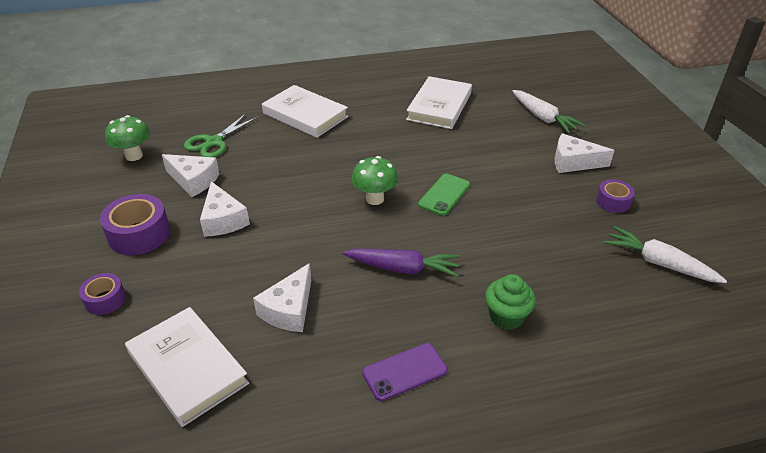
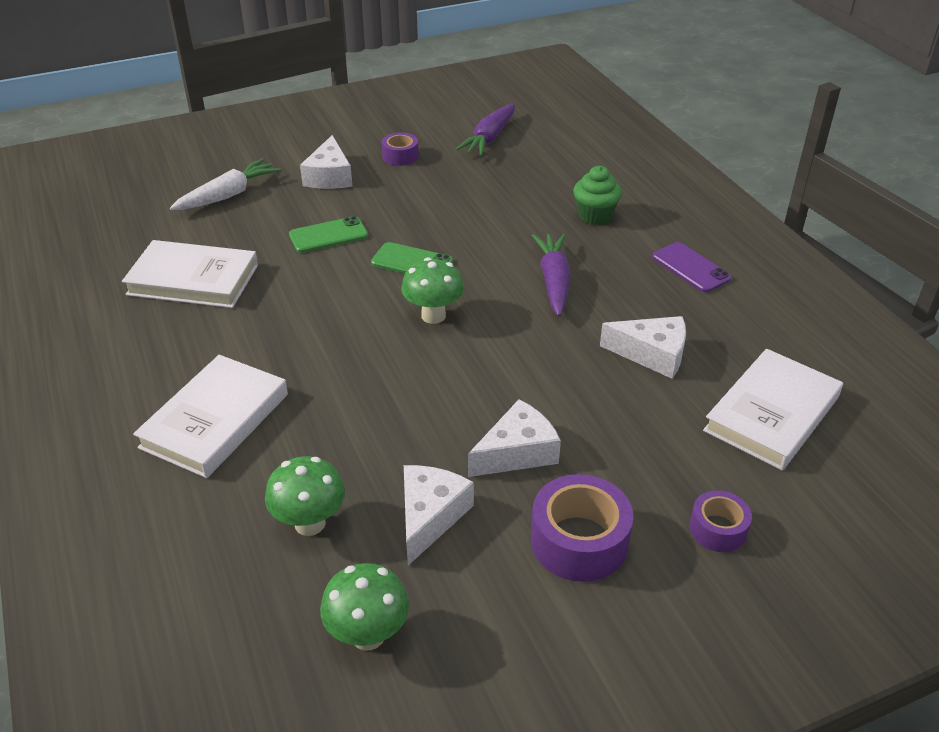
camera: 100 degrees left, 0 degrees up
(214, 142) = (310, 523): green scissors -> green mushroom
(485, 158) = (328, 235): none -> green phone
(659, 263) = (489, 139): white carrot -> purple carrot

